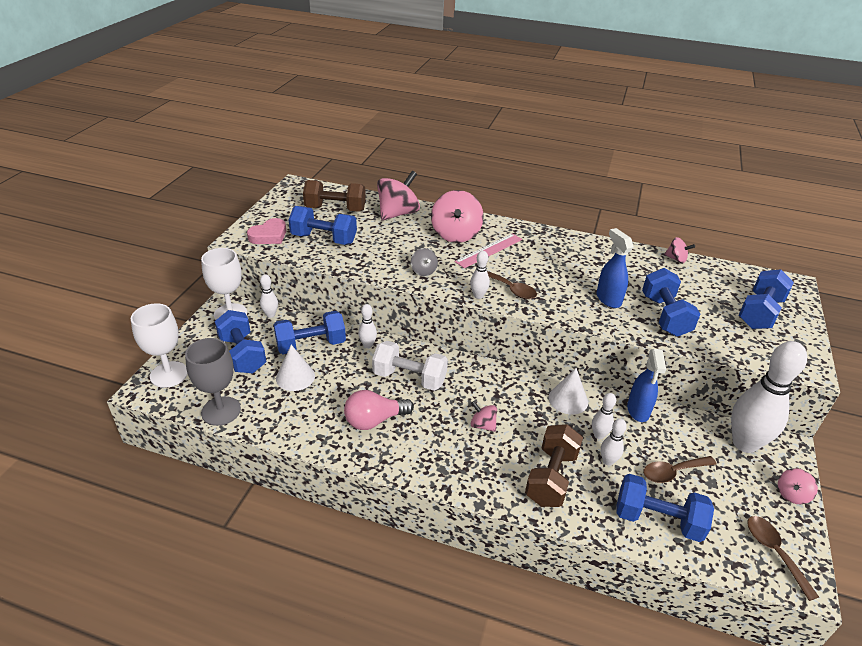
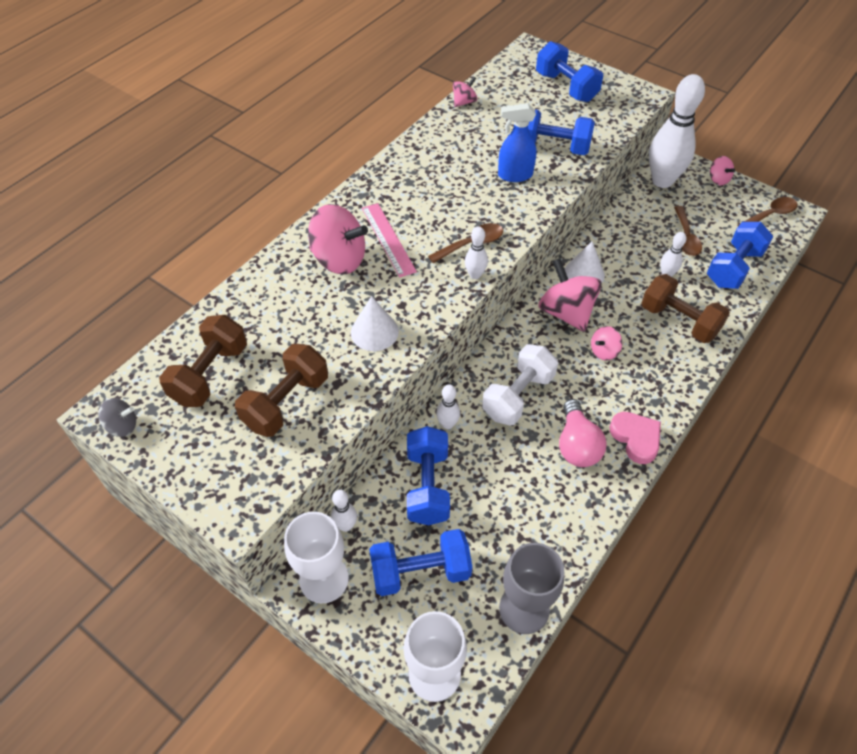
camera: 70 degrees left, 15 degrees up
(269, 235) = (245, 471): pink heart -> pink heart (636, 438)
(295, 377) = (483, 513): white cone -> white cone (374, 332)
(324, 239) = (286, 402): blue dumbbell -> brown dumbbell
(398, 213) = (259, 305): pink spinning top -> pink spinning top (566, 312)
(423, 271) = (408, 311): grey spinning top -> grey spinning top (122, 426)
(599, 435) = (634, 269): white bowling pin -> none
(638, 411) = (610, 230): blue spray bottle -> none
(774, 552) = (770, 215): brown spoon -> brown spoon turned 150 degrees clockwise

